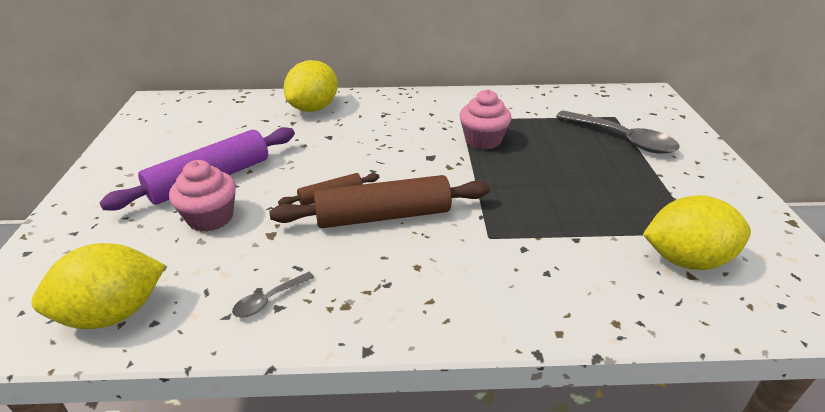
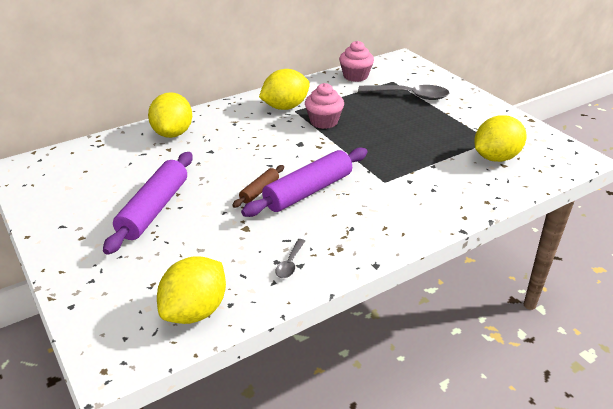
camera: 30 degrees left, 0 degrees up
(210, 218) = (188, 233): pink cupcake -> pink cupcake (355, 76)
(383, 216) = (308, 191): brown rolling pin -> purple rolling pin
(454, 112) = (285, 107): none -> yellow lemon

